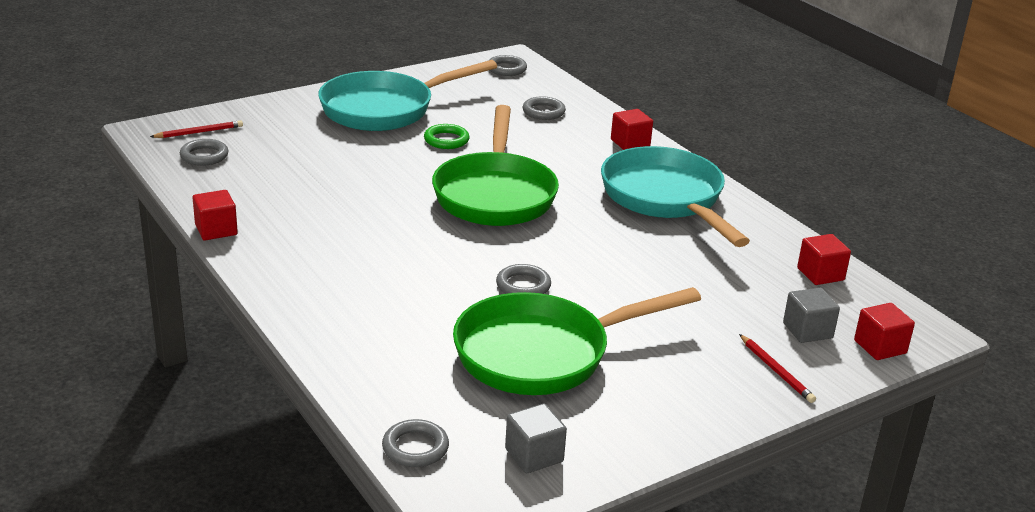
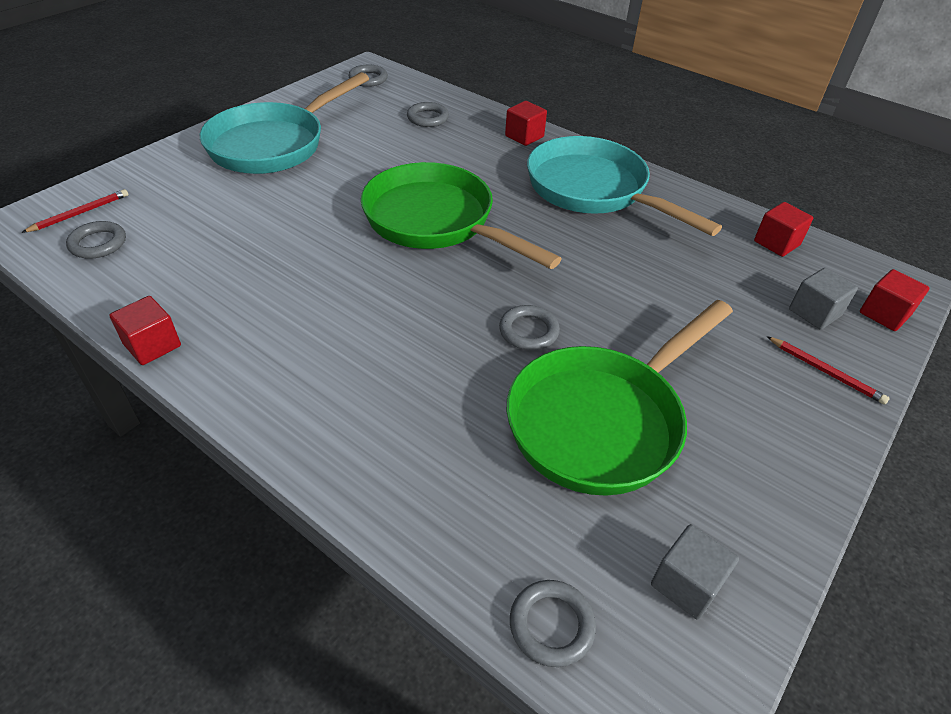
camera: 20 degrees left, 15 degrees up
(446, 140) = (353, 168): green ring -> none
(495, 194) = (436, 222): green pan -> green pan turned 150 degrees clockwise

